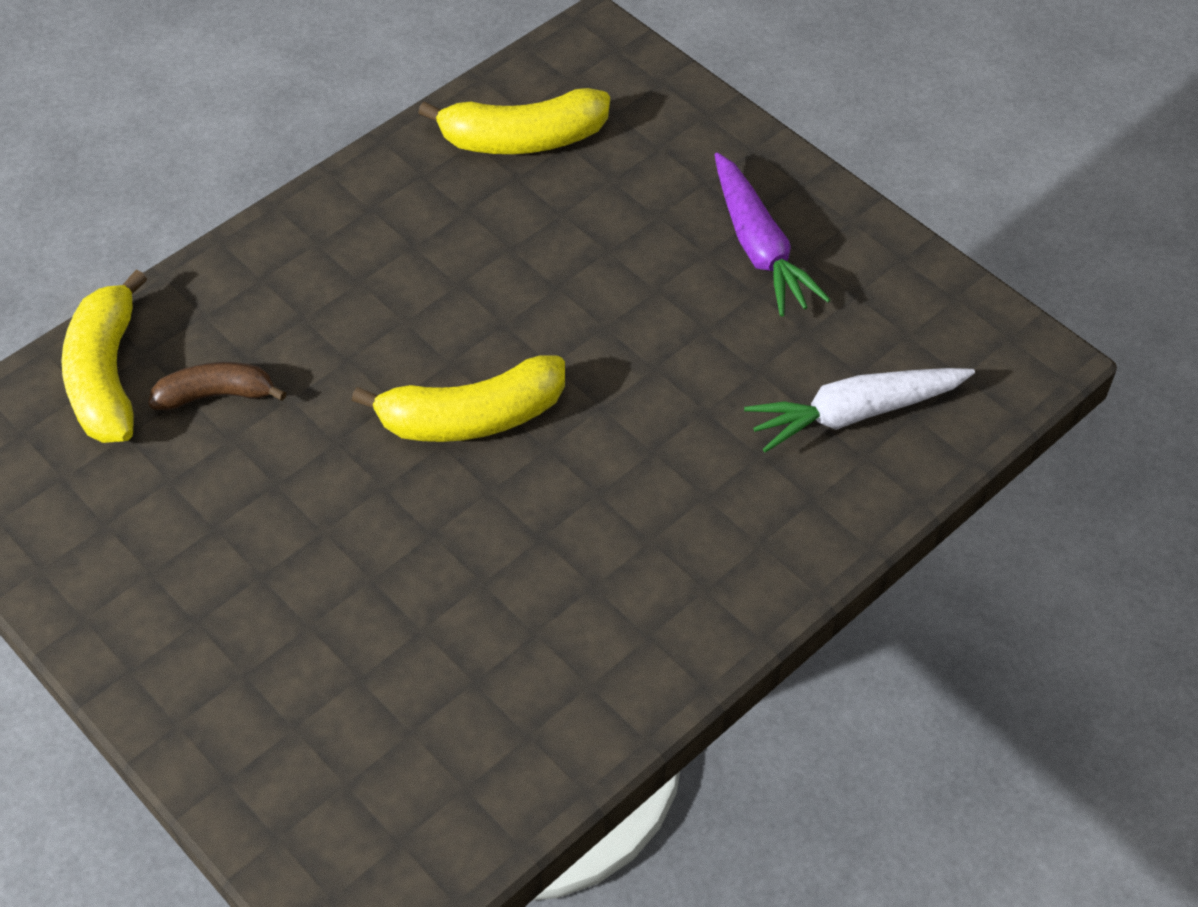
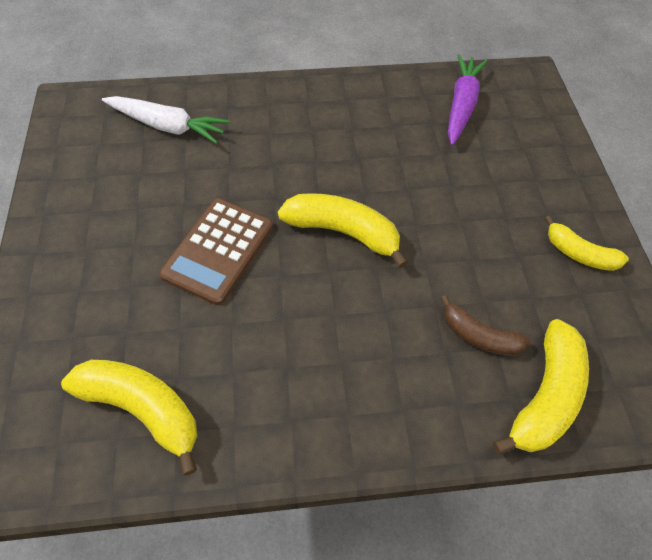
camera: 145 degrees left, 5 degrees up
(127, 582) = (579, 253): none -> yellow banana
(603, 305) = (218, 250): none -> brown calculator
(759, 247) = (104, 230): purple carrot -> purple carrot (461, 105)

